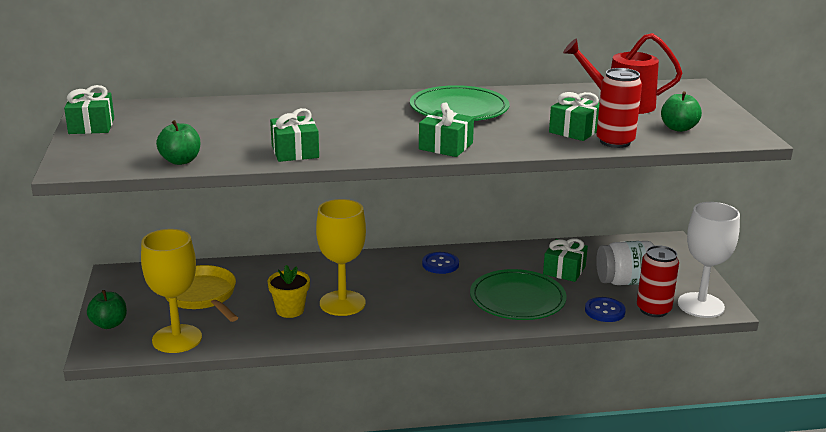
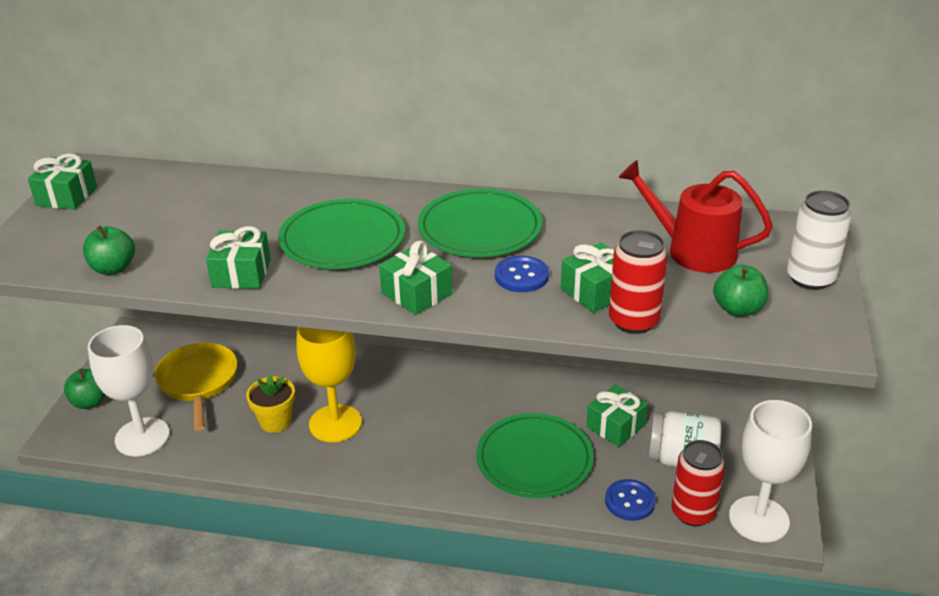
camera: 20 degrees right, 10 degrees up
(177, 339) = (142, 437): yellow goblet -> white goblet
(358, 125) = (342, 239): none -> green plate
(440, 264) = (474, 387): blue button -> blue button (521, 276)
(711, 109) = (810, 278): none -> white can

